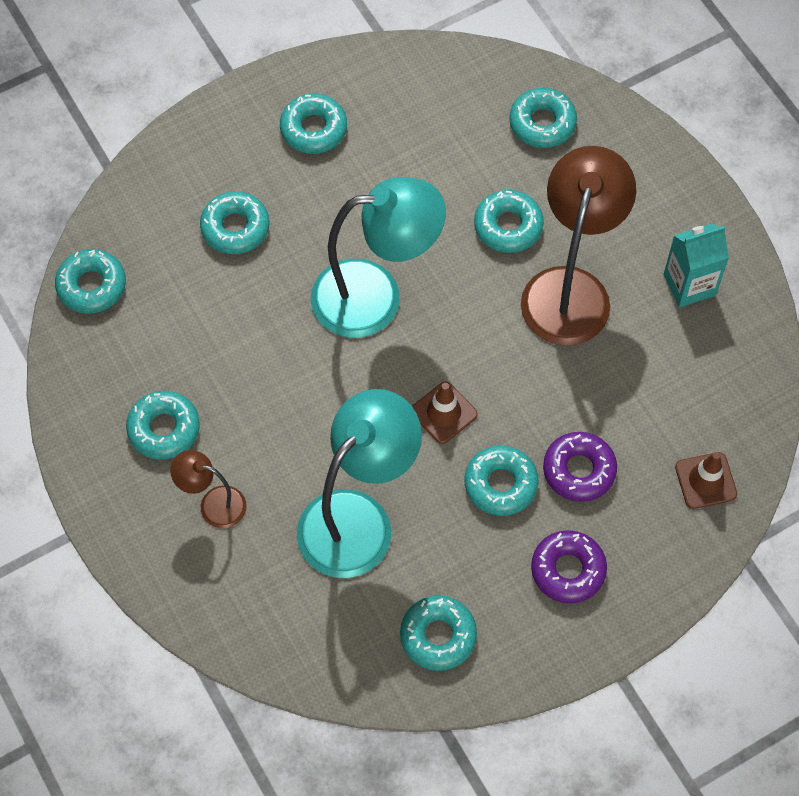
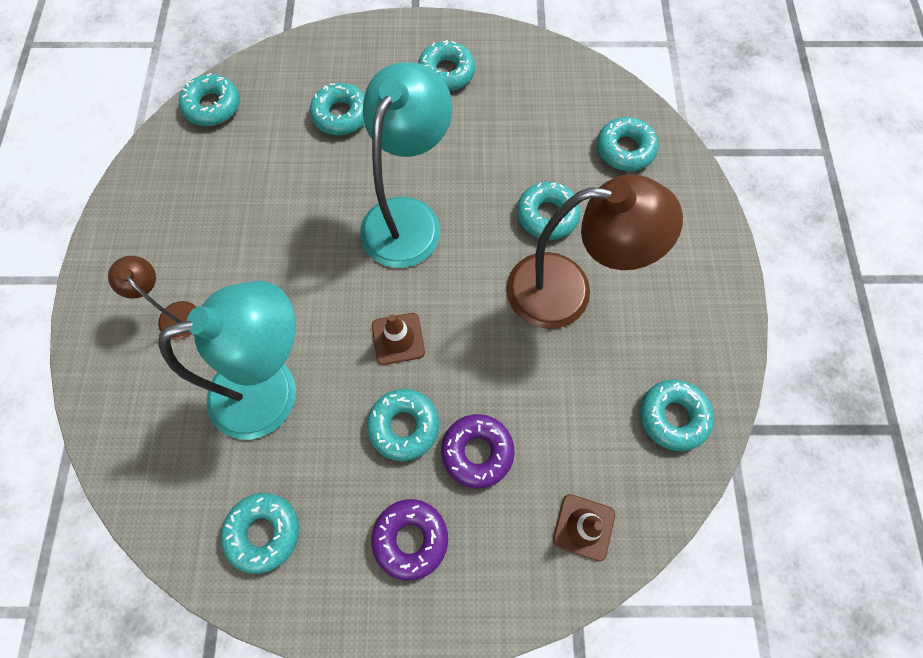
camera: 30 degrees right, 5 degrees up
(164, 429) = (183, 236): turquoise donut -> turquoise donut (673, 416)
(375, 296) = (408, 217): turquoise lamp -> turquoise lamp turned 90 degrees counterclockwise
(570, 288) = (567, 291): brown lamp -> brown lamp turned 45 degrees clockwise
(689, 285) = (671, 340): turquoise carton -> none

